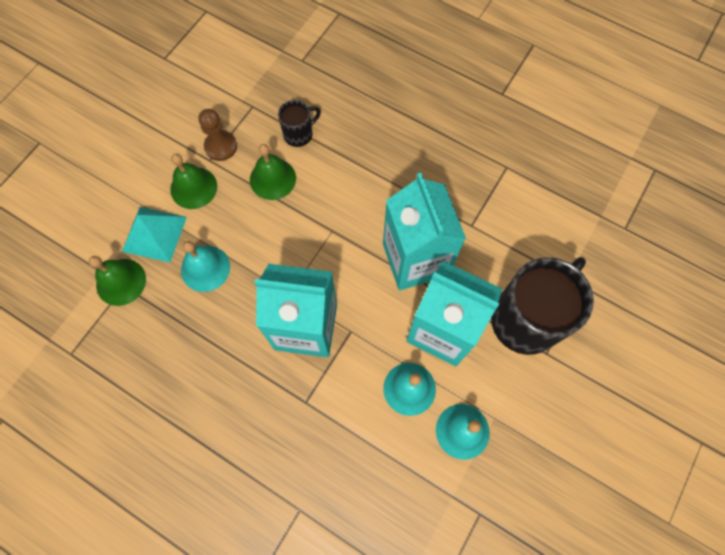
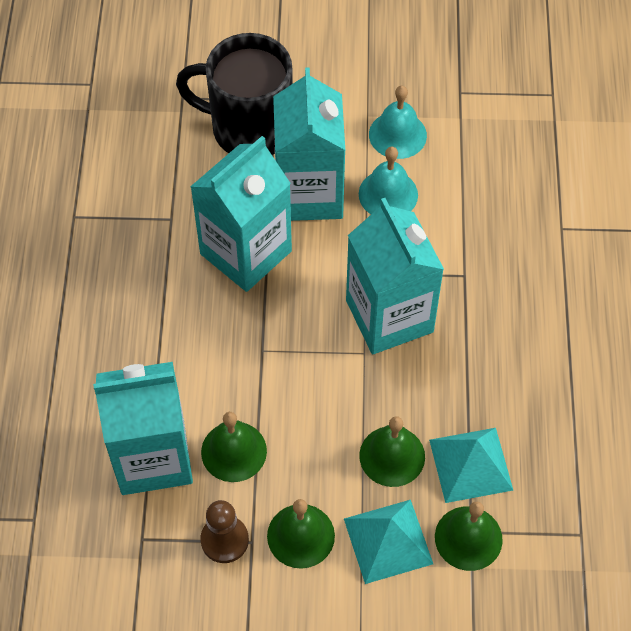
camera: 120 degrees left, 10 degrees down
(165, 314) = (471, 464): none -> turquoise pyramid
(205, 268) = (392, 456): turquoise bell -> green bell
(299, 134) = (153, 457): black mug -> turquoise carton

